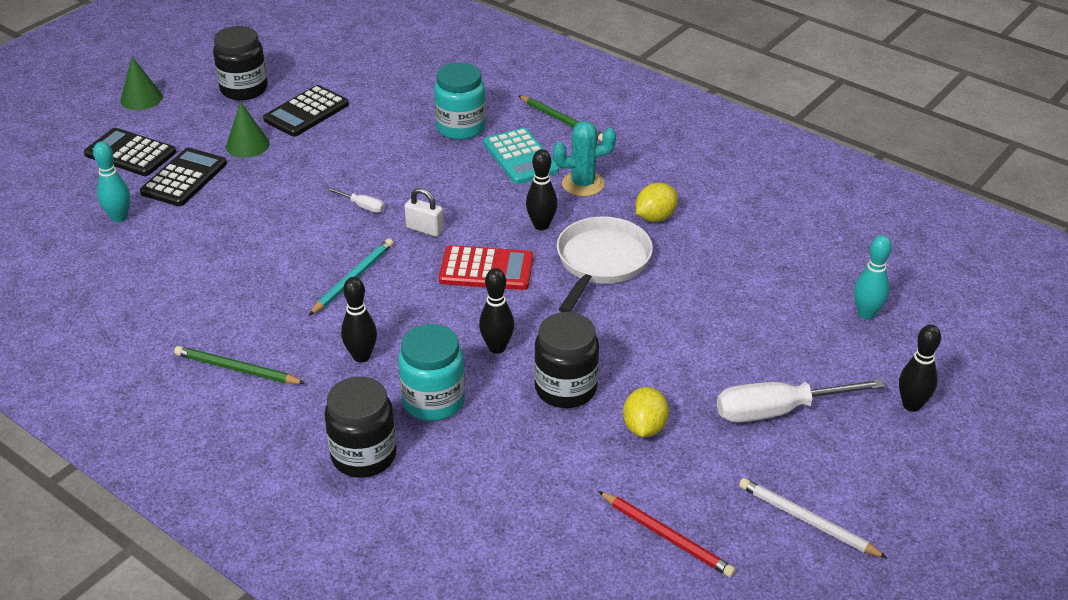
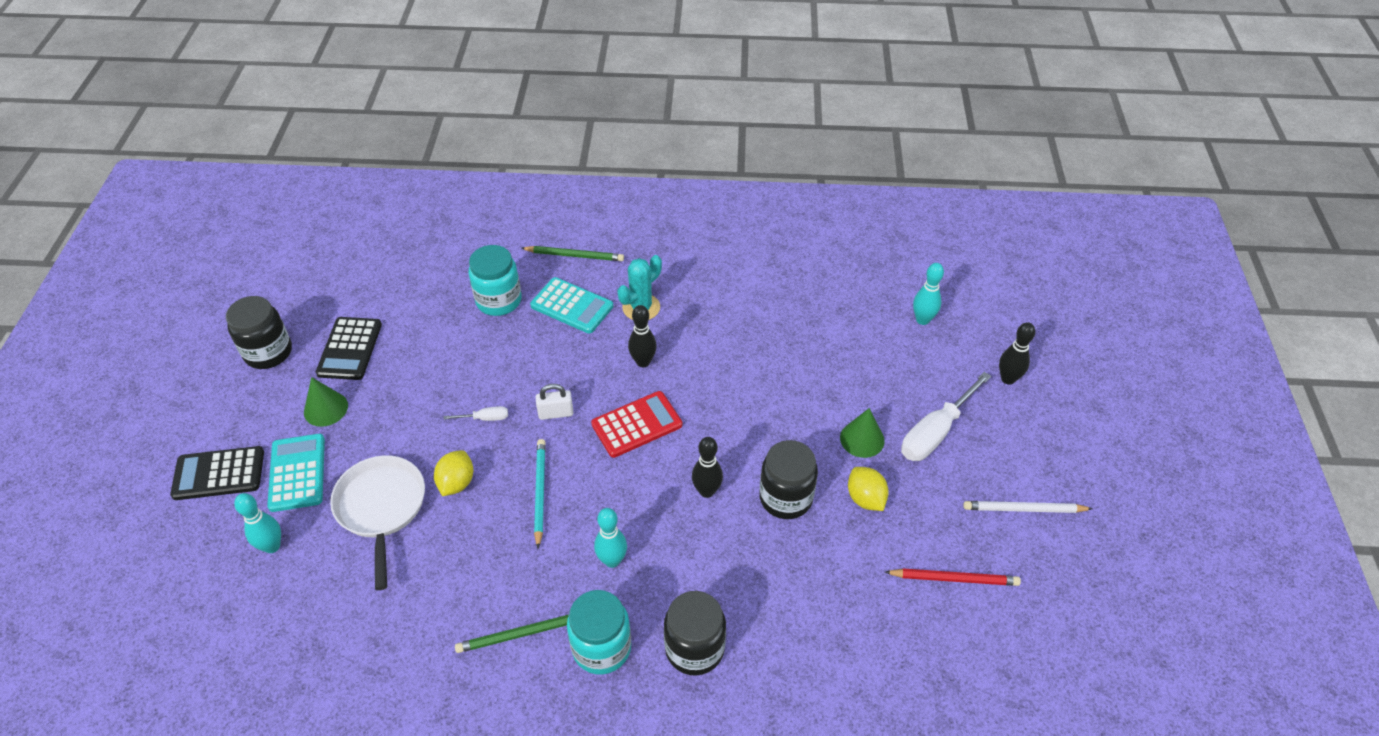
camera: 35 degrees left, 10 degrees up
(141, 98) = (174, 410): green cone -> green cone (862, 439)
(184, 178) = (297, 473): black calculator -> turquoise calculator
(361, 356) = (612, 560): black bowling pin -> turquoise bowling pin
(433, 401) = (702, 567): turquoise jar -> turquoise jar (601, 648)
(601, 262) = (715, 372): white pan -> white pan (381, 508)
(655, 217) = (719, 311): yellow lemon -> yellow lemon (456, 483)

